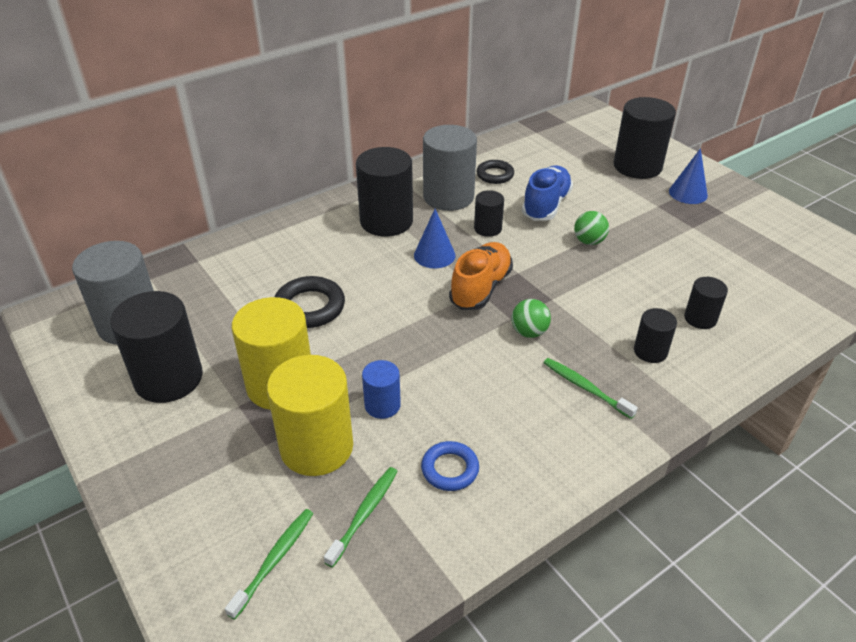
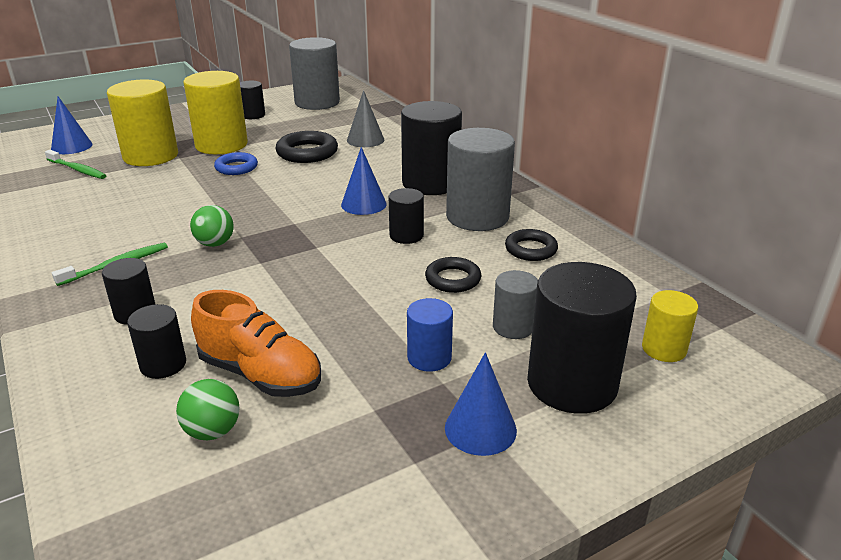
camera: 95 degrees right, 10 degrees down
(168, 378) = (253, 115): black cylinder -> black cylinder, size x0.52
(274, 269) = (365, 140): none -> grey cone
(274, 560) = (71, 146): green toothbrush -> blue cone
(382, 405) = (172, 177): blue cylinder -> blue cylinder (429, 358)
(450, 469) = (85, 198): blue ring -> blue ring (236, 167)
(481, 288) = (298, 224): orange shoe -> orange shoe (260, 374)
(546, 205) = (453, 279): blue shoe -> black ring
(589, 241) = (361, 302): green ball -> green ball (213, 431)
(593, 139) = (664, 349): none -> yellow cylinder
(593, 183) = (513, 327): none -> grey cylinder

